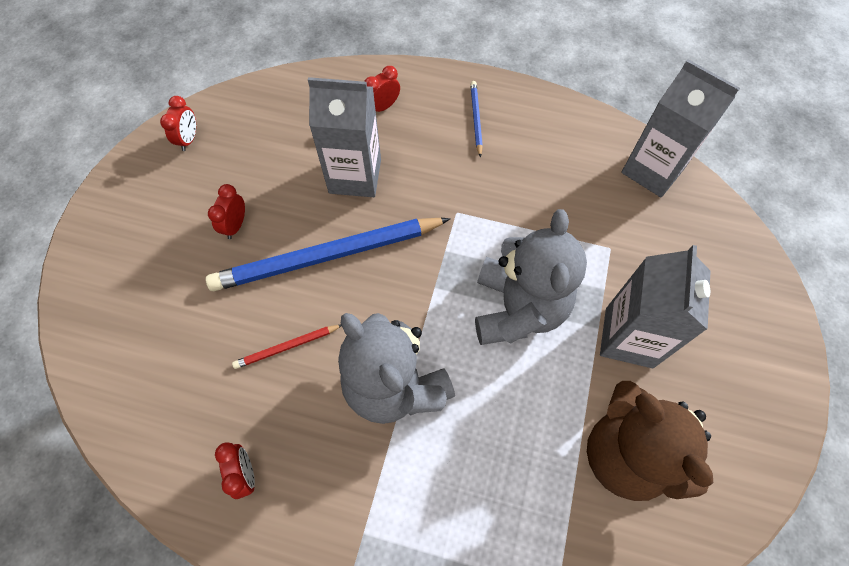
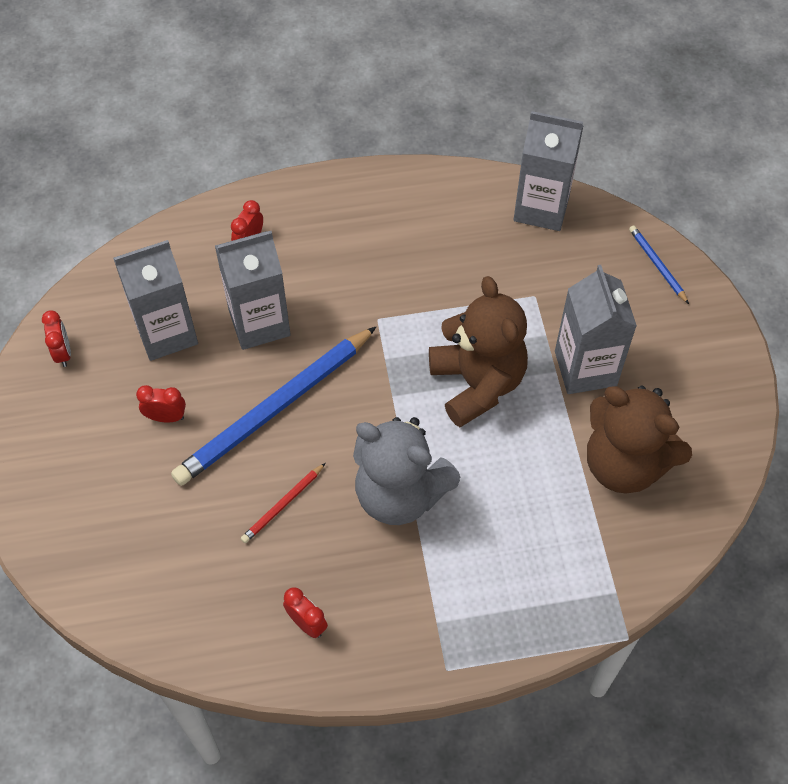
camera: 25 degrees left, 5 degrees down
(235, 225) = (166, 417): red clock -> red clock turned 105 degrees clockwise
(276, 155) = (166, 333): none -> grey carton
(475, 119) = (350, 220): blue pencil -> blue pencil (657, 265)
(517, 308) = (477, 383): grey teddy bear -> brown teddy bear

